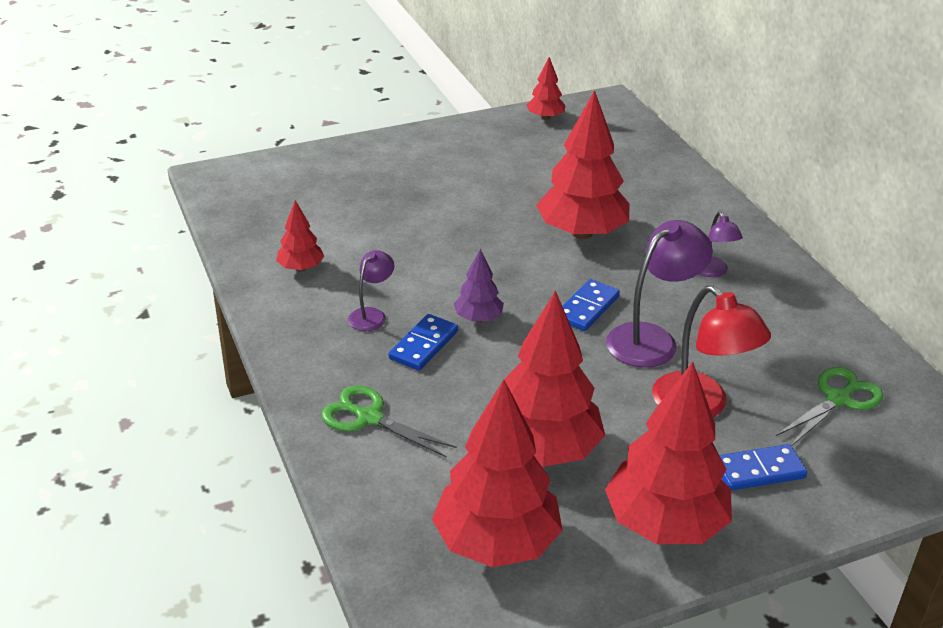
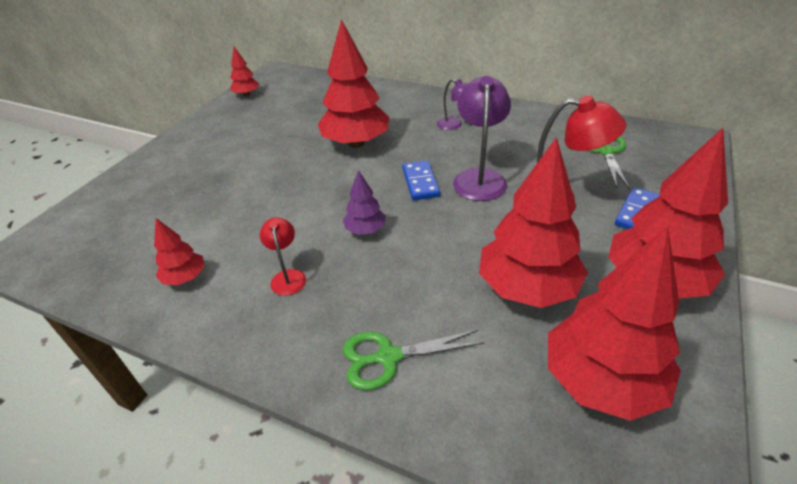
camera: 40 degrees left, 5 degrees up
(371, 315) = (288, 276): purple lamp -> red lamp
(424, 345) = (354, 272): blue domino -> none

